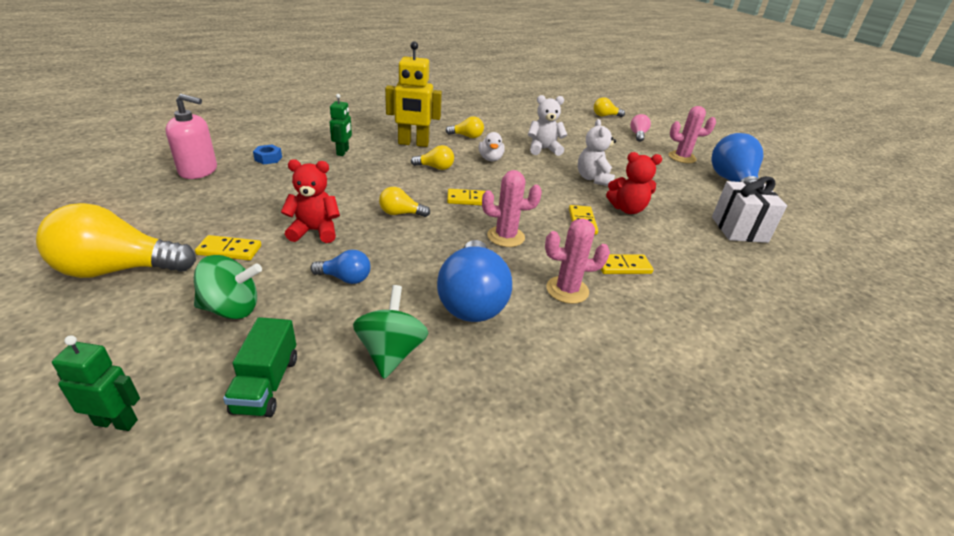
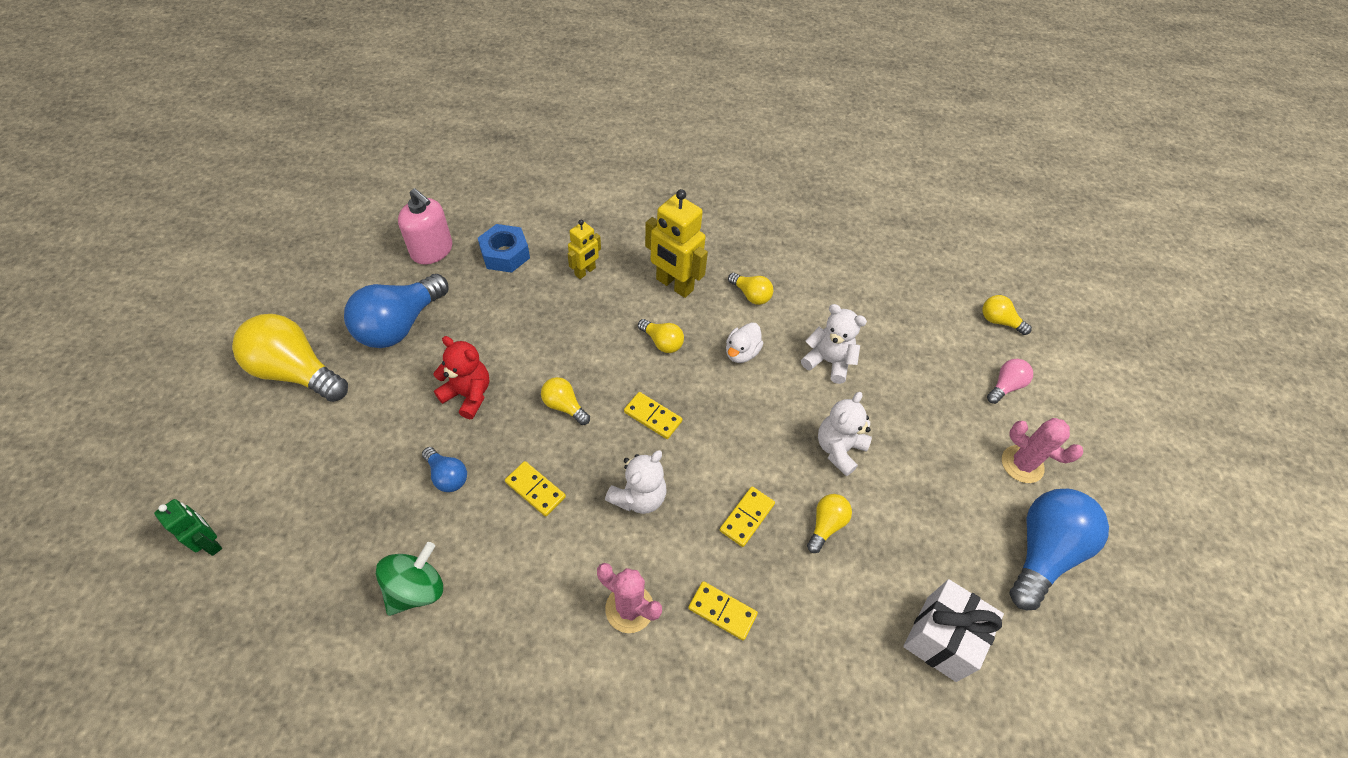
camera: 35 degrees right, 20 degrees up
(229, 250) = (385, 387): yellow domino -> yellow domino (535, 489)
(232, 309) = (341, 465): green spinning top -> none
(266, 384) = (312, 565): green truck -> none
(268, 158) = (505, 254): blue nut -> blue nut, size x1.70
(343, 152) = (585, 271): green robot -> yellow robot
(472, 300) = (530, 567): blue light bulb -> blue light bulb (400, 325)
(506, 237) = (639, 497): pink cactus -> white teddy bear
(627, 209) = (826, 525): red teddy bear -> yellow light bulb

